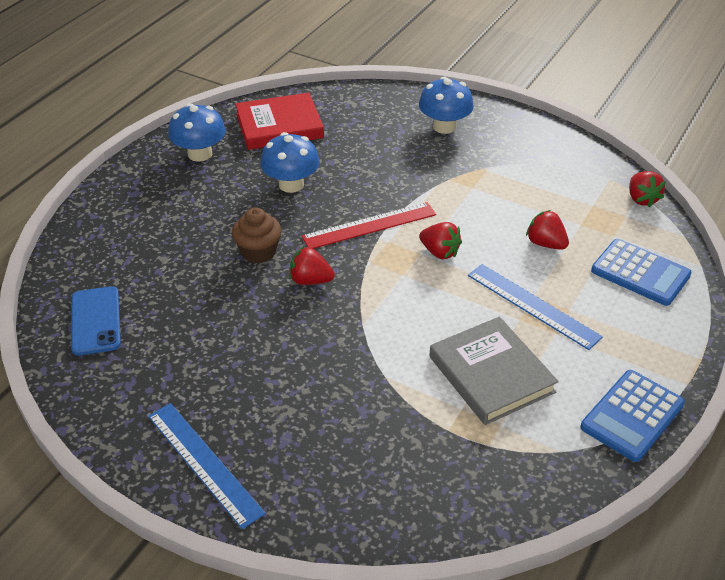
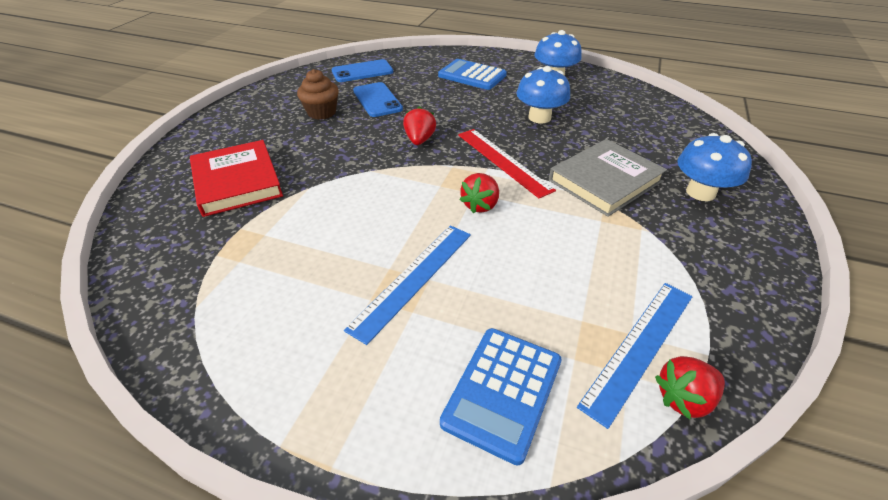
camera: 80 degrees right, 0 degrees up
(195, 310) = (377, 100): none -> blue phone
(204, 463) = (232, 123): blue ruler -> blue ruler (639, 347)
(258, 252) = (447, 114): brown cupcake -> brown cupcake (322, 112)
(279, 126) = (617, 103): red book -> red book (237, 182)
(491, 374) = (307, 251): grey book -> grey book (605, 181)
(545, 244) = (527, 286): red strawberry -> none
(632, 416) = (232, 376): blue calculator -> blue calculator (472, 75)

